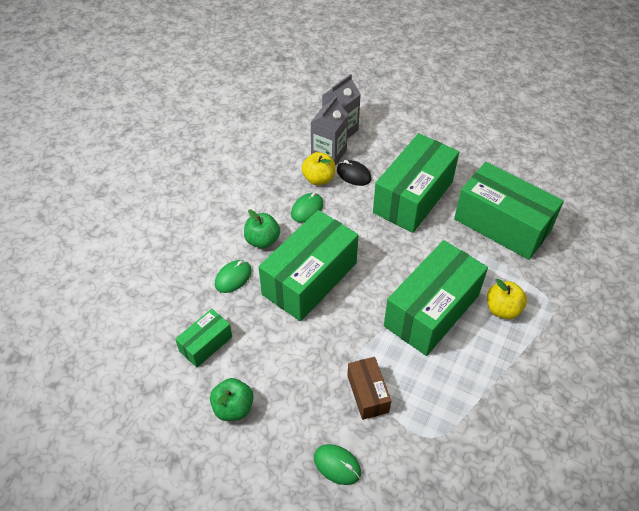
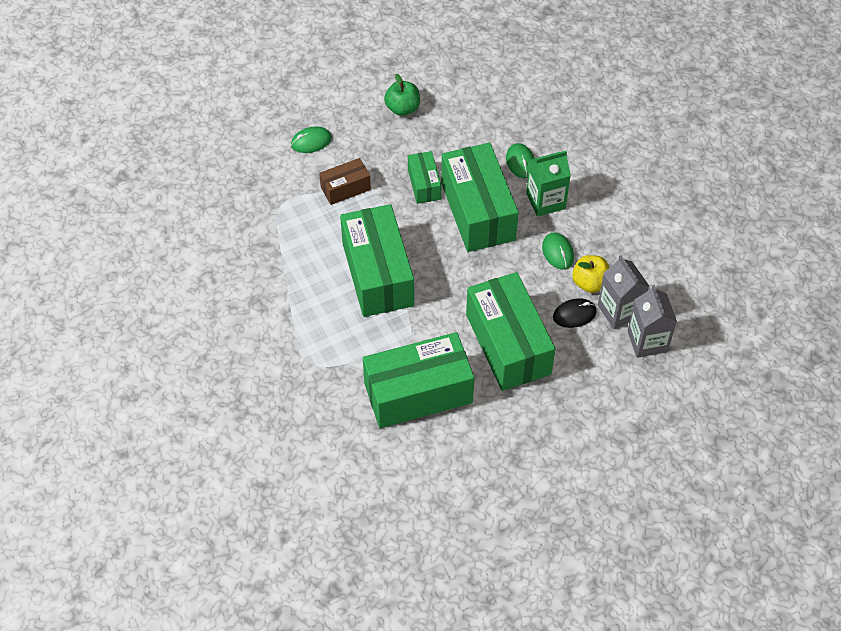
camera: 125 degrees right, 5 degrees up
(206, 344) = (469, 117): green box -> green box (424, 184)
(262, 240) = (545, 201): green apple -> green carton
(367, 393) = (345, 188): brown box -> brown box turned 45 degrees counterclockwise
(502, 309) = (336, 324): yellow apple -> none

